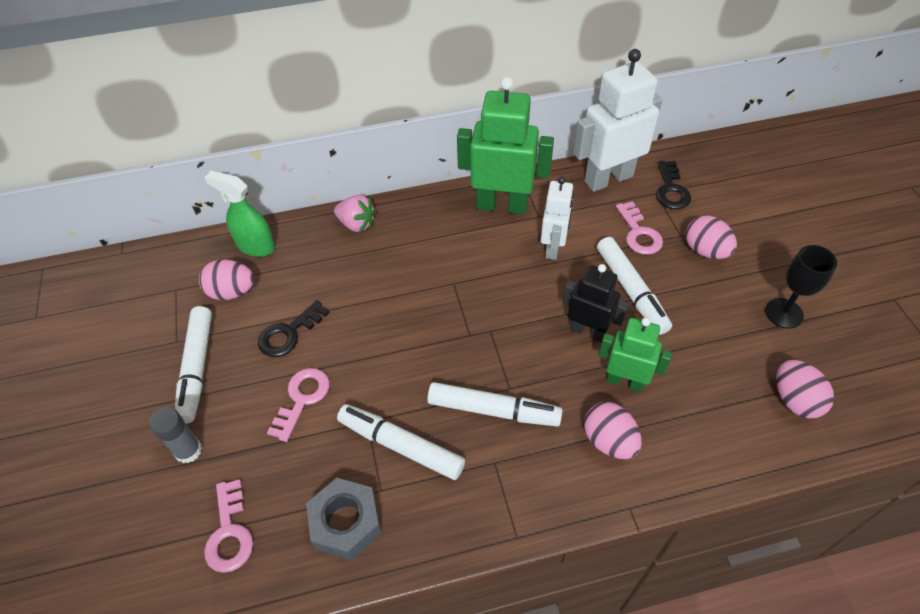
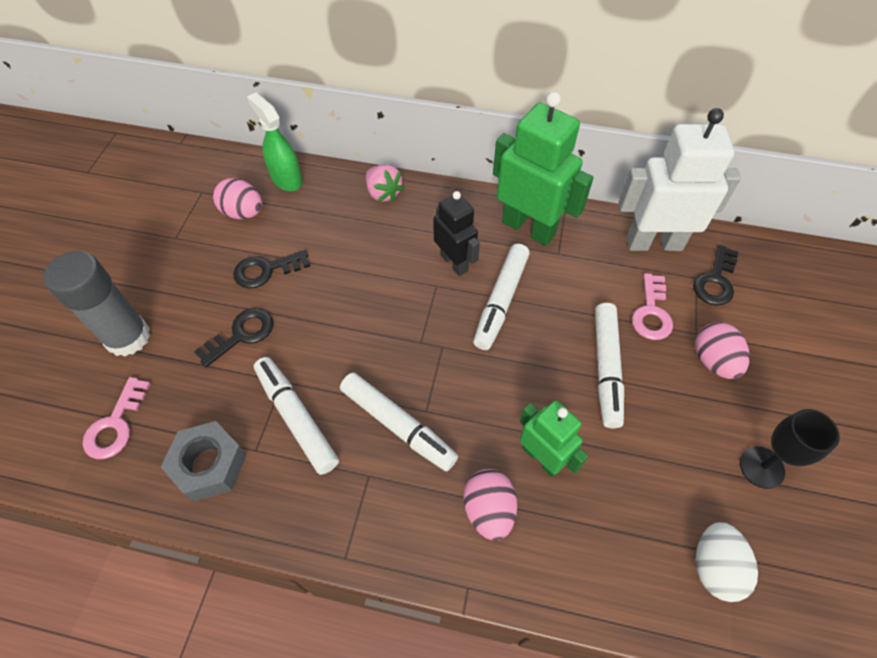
camera: 25 degrees right, 5 degrees up
(188, 451) = (128, 337): grey glue stick -> grey glue stick, size x1.75
(197, 368) = (176, 268): white marker -> white marker (501, 301)
(302, 399) = (241, 334): pink key -> black key
(553, 247) = (553, 290): white robot -> none
(587, 331) = (535, 390): black robot -> black robot (454, 263)
(794, 400) = (714, 567): pink egg -> white egg

